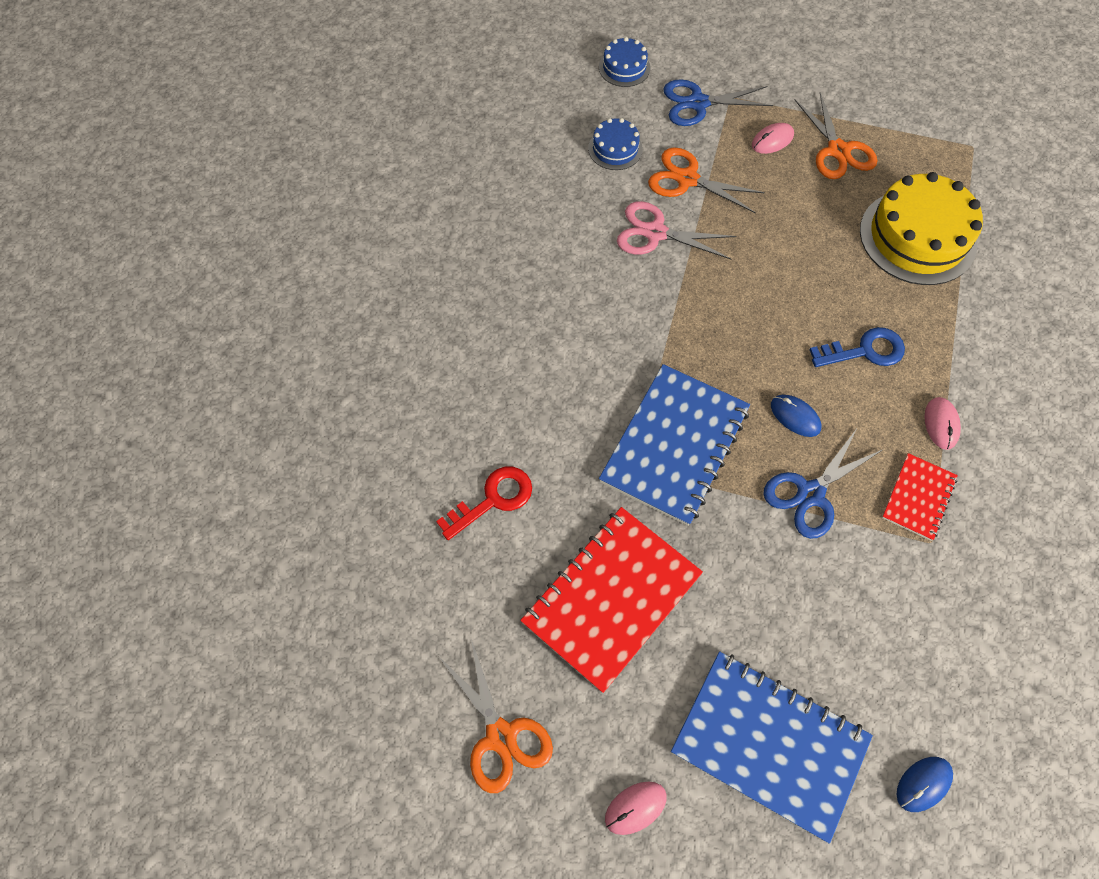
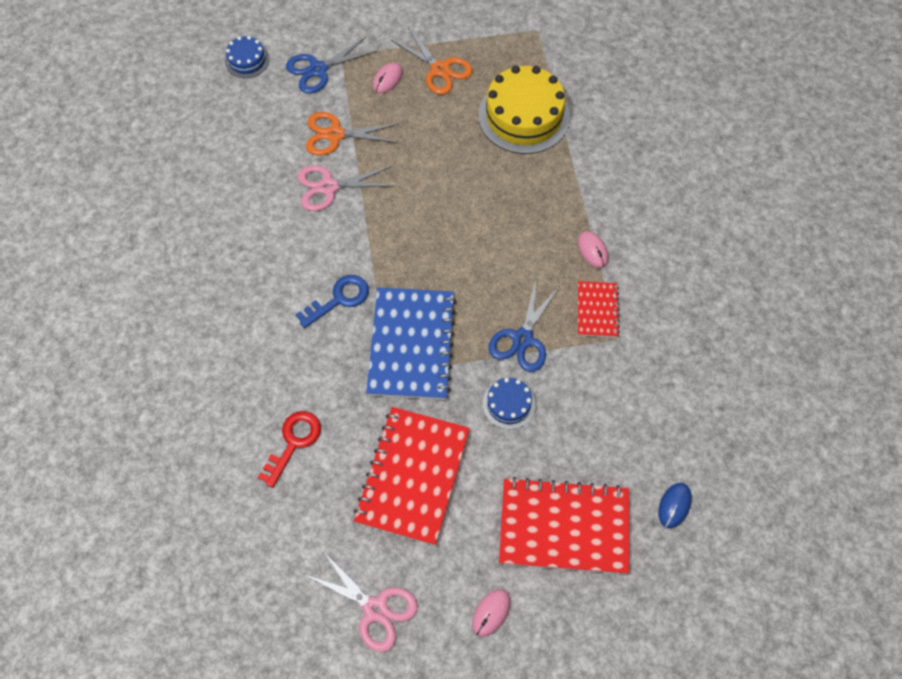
camera: 25 degrees left, 0 degrees up
(501, 736) = (375, 609): orange scissors -> pink scissors
(615, 149) = (268, 130): blue cake -> blue cake (508, 404)
(769, 744) = (563, 527): blue notebook -> red notebook
(795, 416) = (489, 287): blue mouse -> none
(864, 351) = (519, 217): blue key -> blue key (339, 299)

